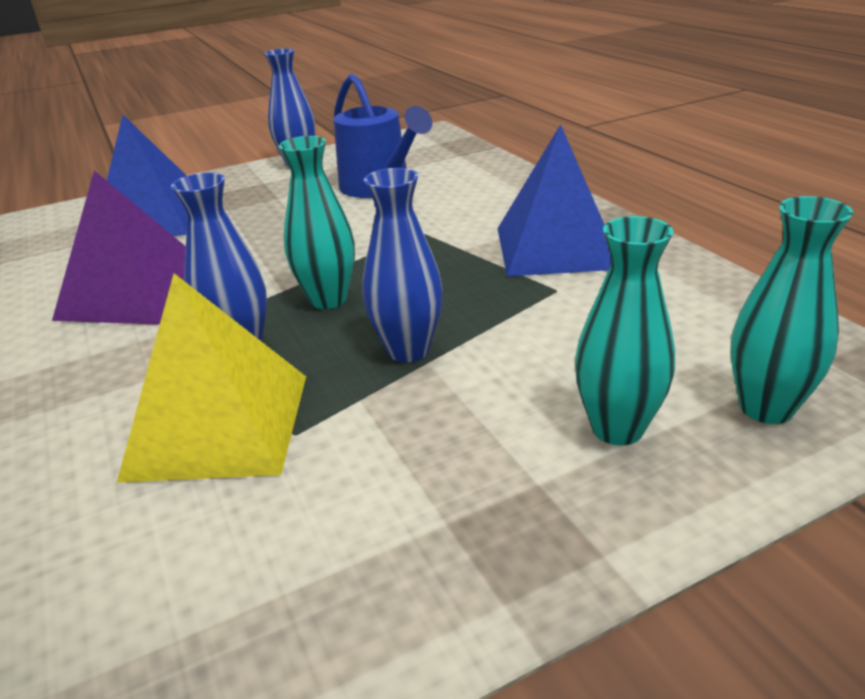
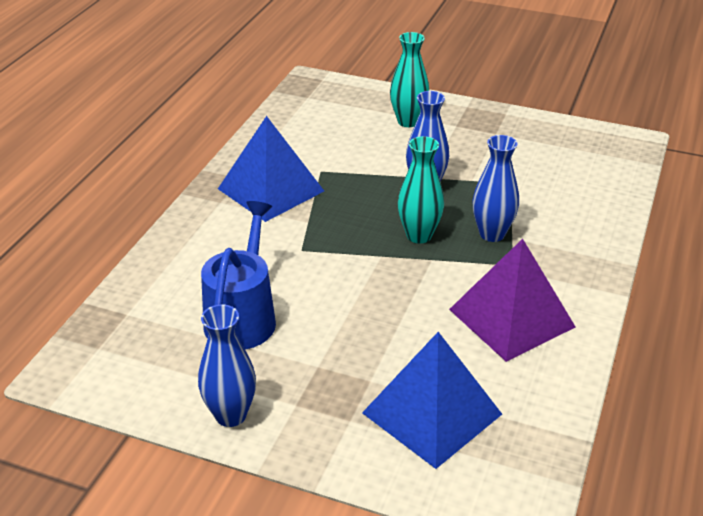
camera: 135 degrees left, 5 degrees up
(219, 424) = (534, 203): yellow pyramid -> none
(766, 408) = (357, 100): turquoise vase -> none

